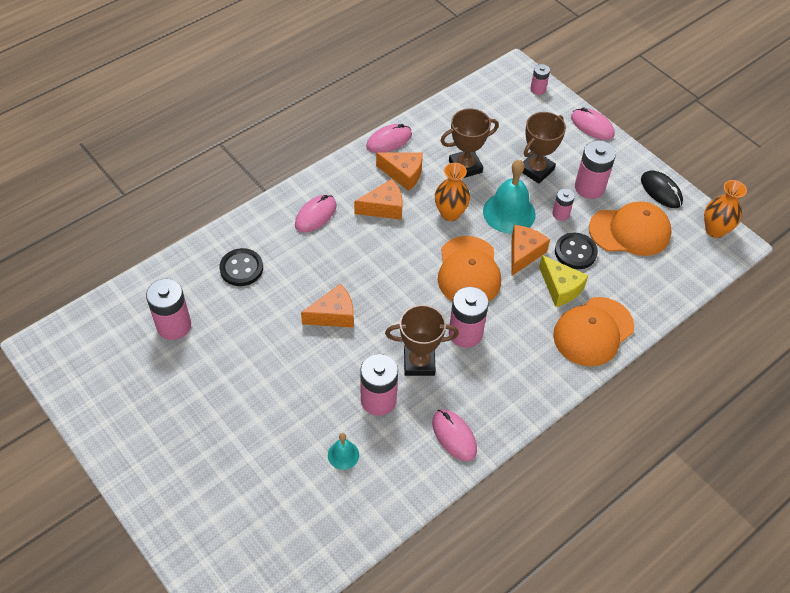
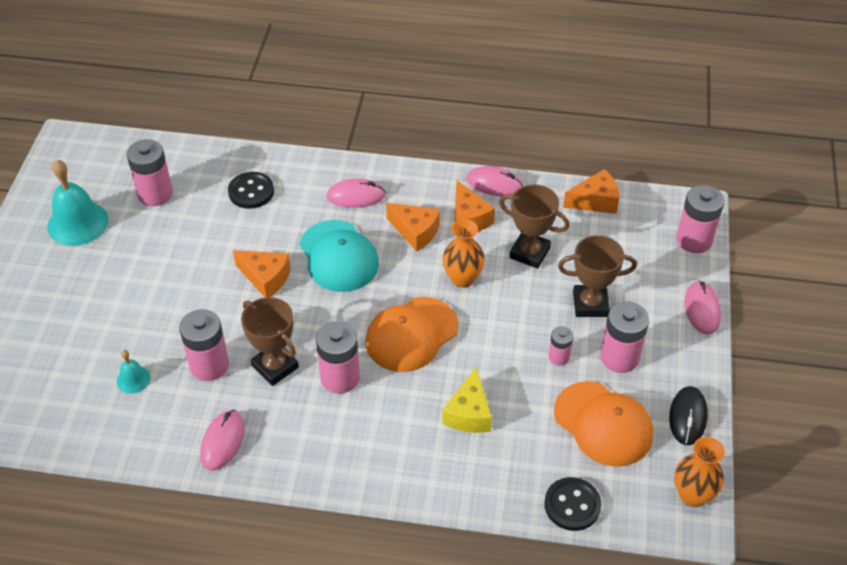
camera: 50 degrees right, 5 degrees down
(359, 262) = (338, 256): none -> turquoise cap
(509, 212) = (513, 318): turquoise bell -> turquoise bell (78, 223)
(523, 253) = (478, 360): orange cheese -> orange cheese (595, 201)
(538, 89) = (694, 240): pink battery -> pink battery, size x1.81
(575, 252) = (525, 397): black button -> black button (572, 505)
(593, 331) = (445, 471): orange cap -> none

